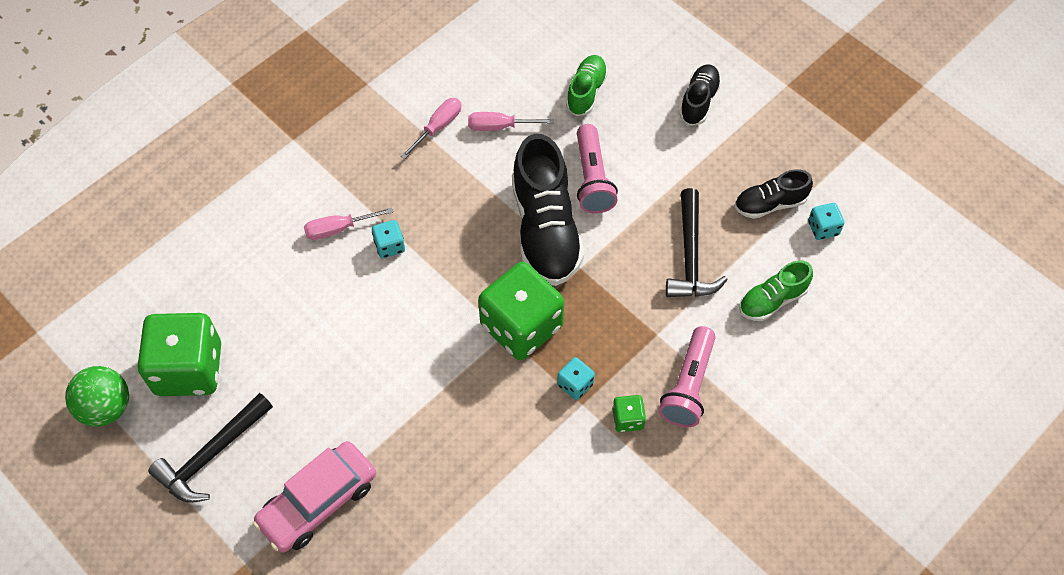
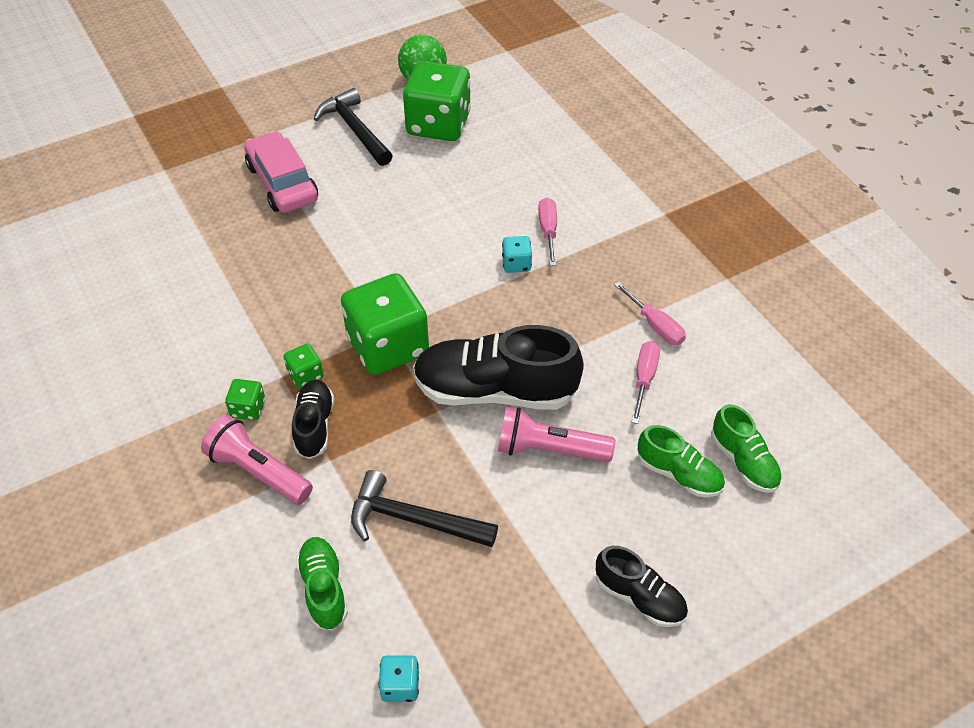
camera: 105 degrees right, 10 degrees down
(561, 54) = (743, 462): none -> green shoe
(575, 384) = (305, 375): turquoise dice -> green dice
(770, 204) = (457, 632): black shoe -> black shoe (314, 426)

